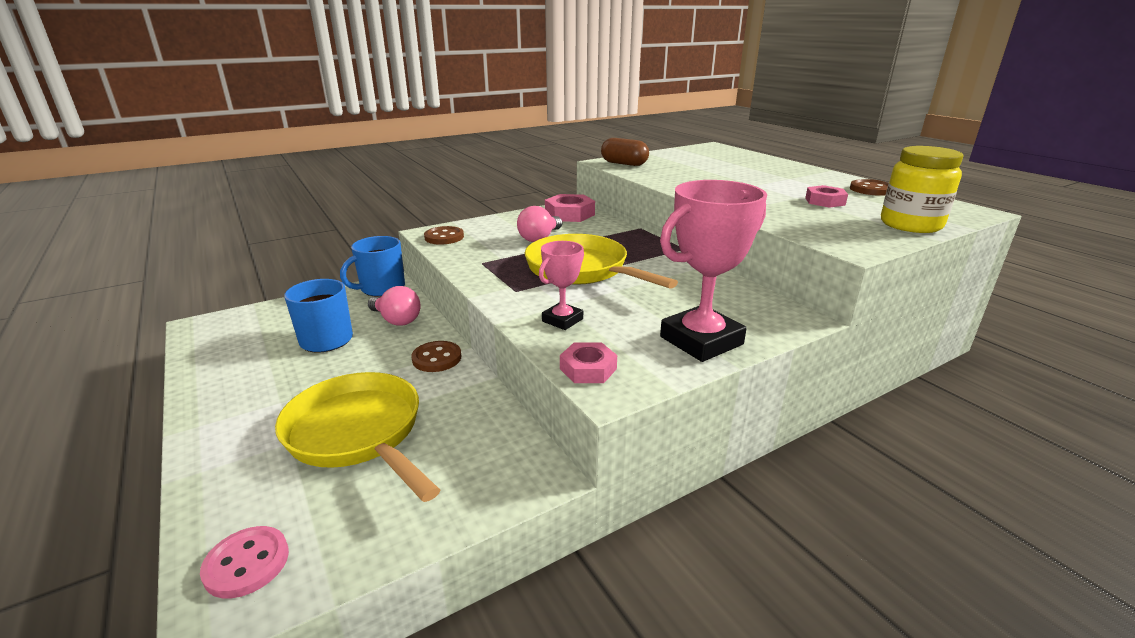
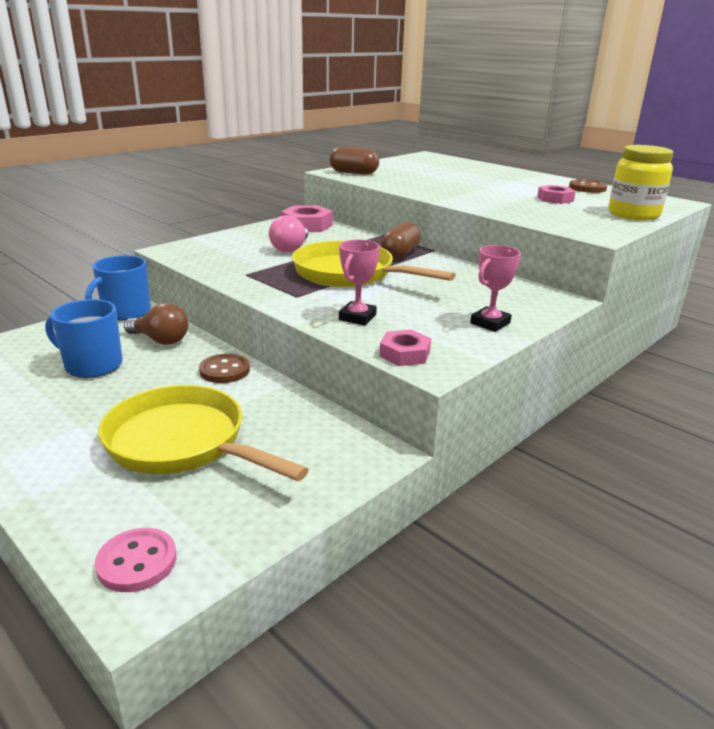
camera: 15 degrees left, 0 degrees up
(396, 320) = (160, 340): pink light bulb -> brown light bulb
(444, 237) = (189, 253): brown button -> none
(646, 250) = (400, 254): none -> brown capsule
(701, 341) = (490, 323): pink trophy -> pink trophy, size x0.54

